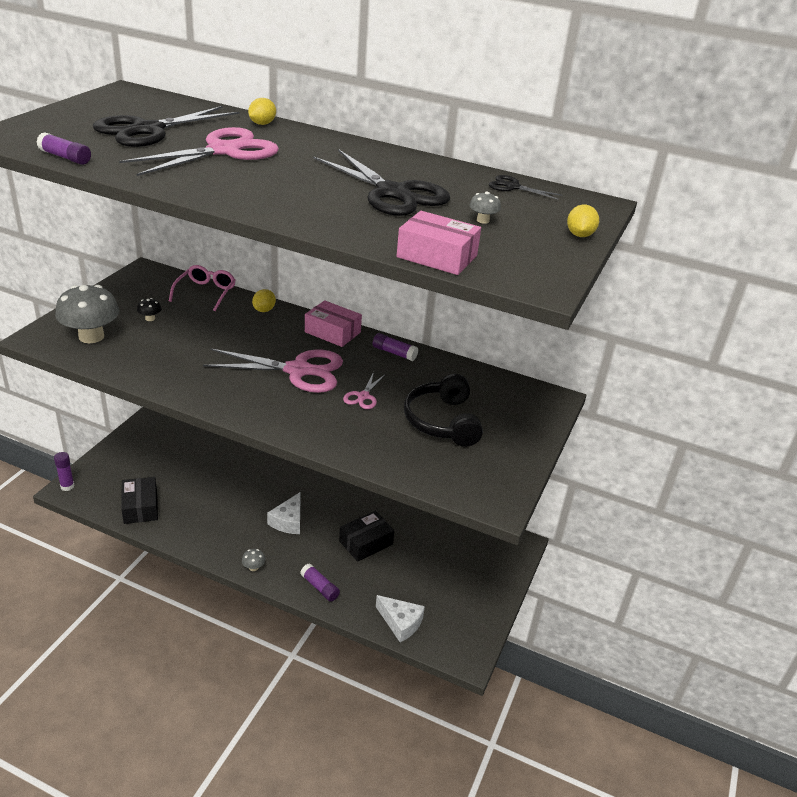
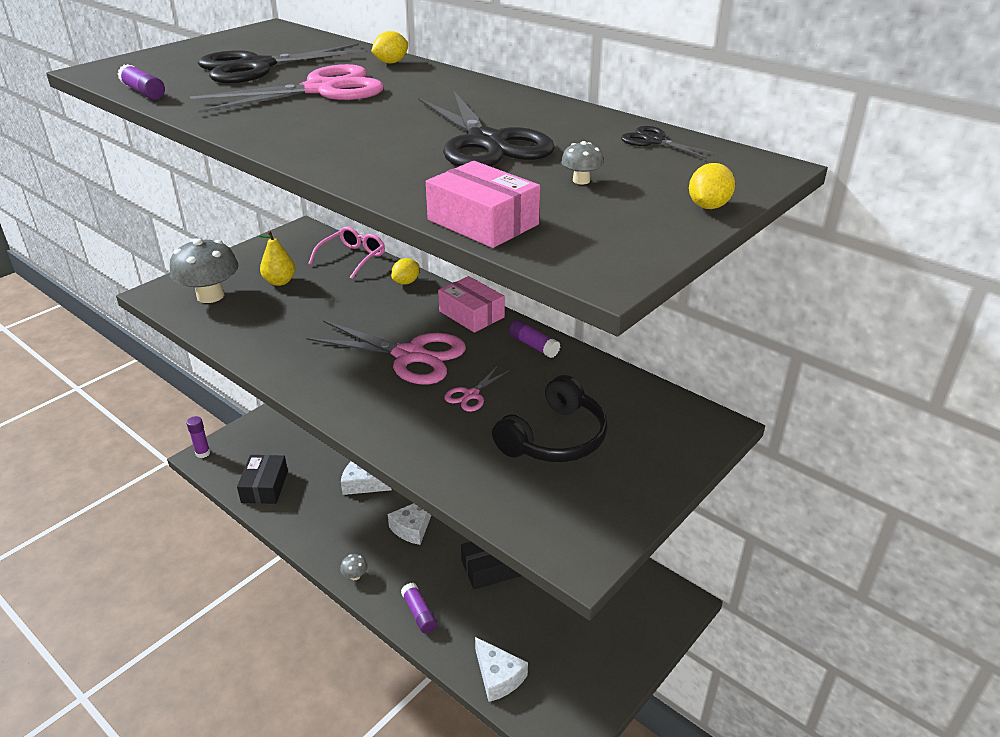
camera: 20 degrees right, 0 degrees up
(150, 318) = (280, 281): black mushroom -> yellow pear
(230, 492) = (362, 484): none -> white cheese
(442, 421) = (554, 438): black headphones -> black headphones turned 150 degrees counterclockwise

